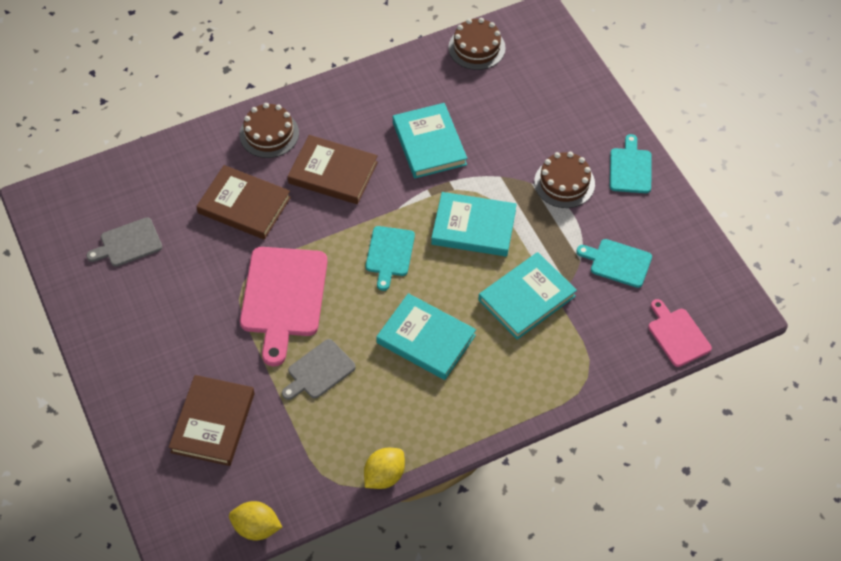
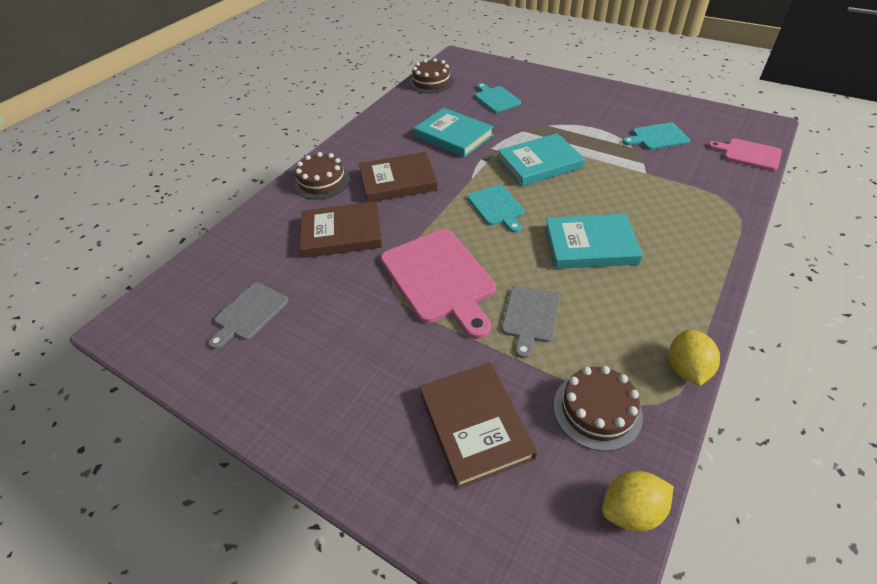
camera: 30 degrees left, 10 degrees down
(526, 298) = (627, 183): turquoise book -> none
(564, 183) = (569, 116): brown cake -> brown cake (597, 410)
(630, 168) = (599, 93): turquoise cutting board -> turquoise cutting board (496, 98)

